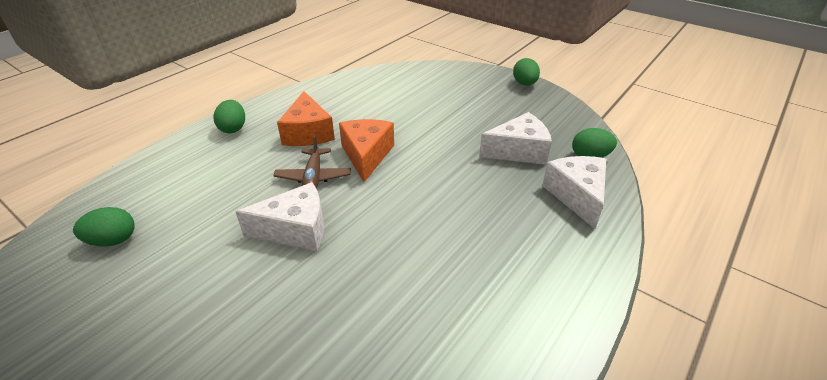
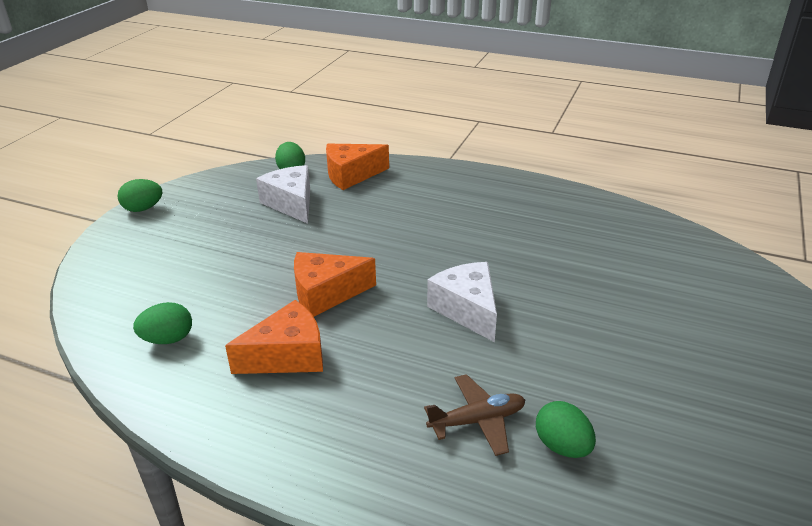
camera: 105 degrees left, 5 degrees down
(233, 128) = (291, 442): green egg -> green egg (168, 339)
(313, 177) = (381, 322): brown plane -> brown plane (477, 421)
(577, 196) = (351, 175): white cheese -> orange cheese

